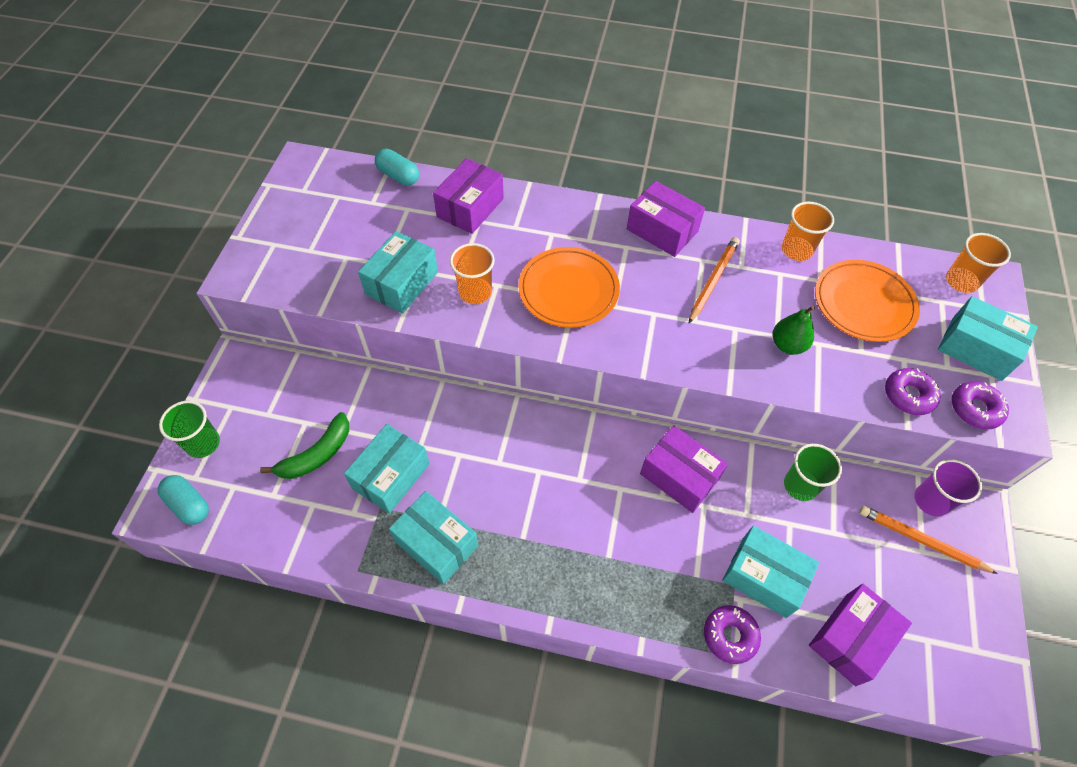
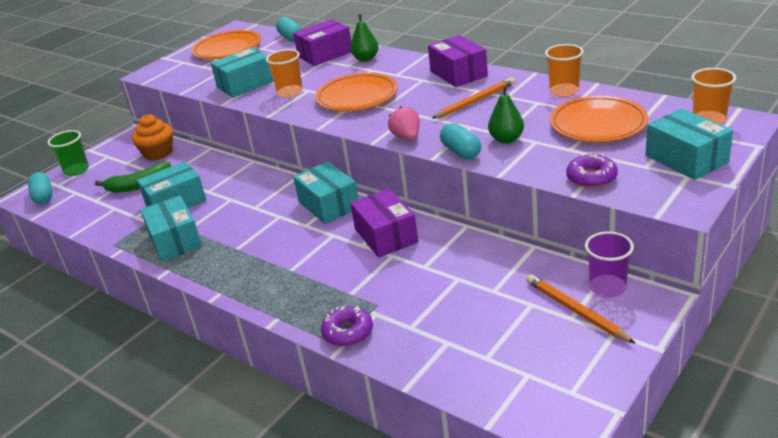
camera: 30 degrees right, 25 degrees down
(302, 387) = (158, 153): none -> orange cupcake
(322, 209) = (227, 49): none -> orange plate
(530, 212) = (366, 59): none -> green pear
(677, 360) = (407, 137): none -> pink strawberry
(753, 375) = (461, 152): none -> turquoise capsule
(764, 577) = (407, 305): turquoise box -> turquoise box (329, 205)
(800, 485) = (487, 258): green cup -> none
(851, 639) = (453, 357): purple box -> none
(975, 409) = (650, 193): purple donut -> none

